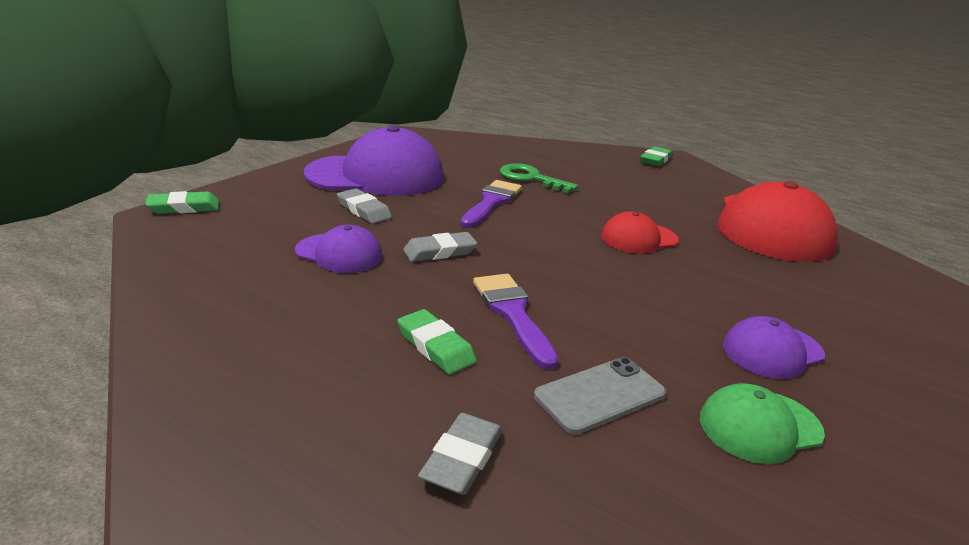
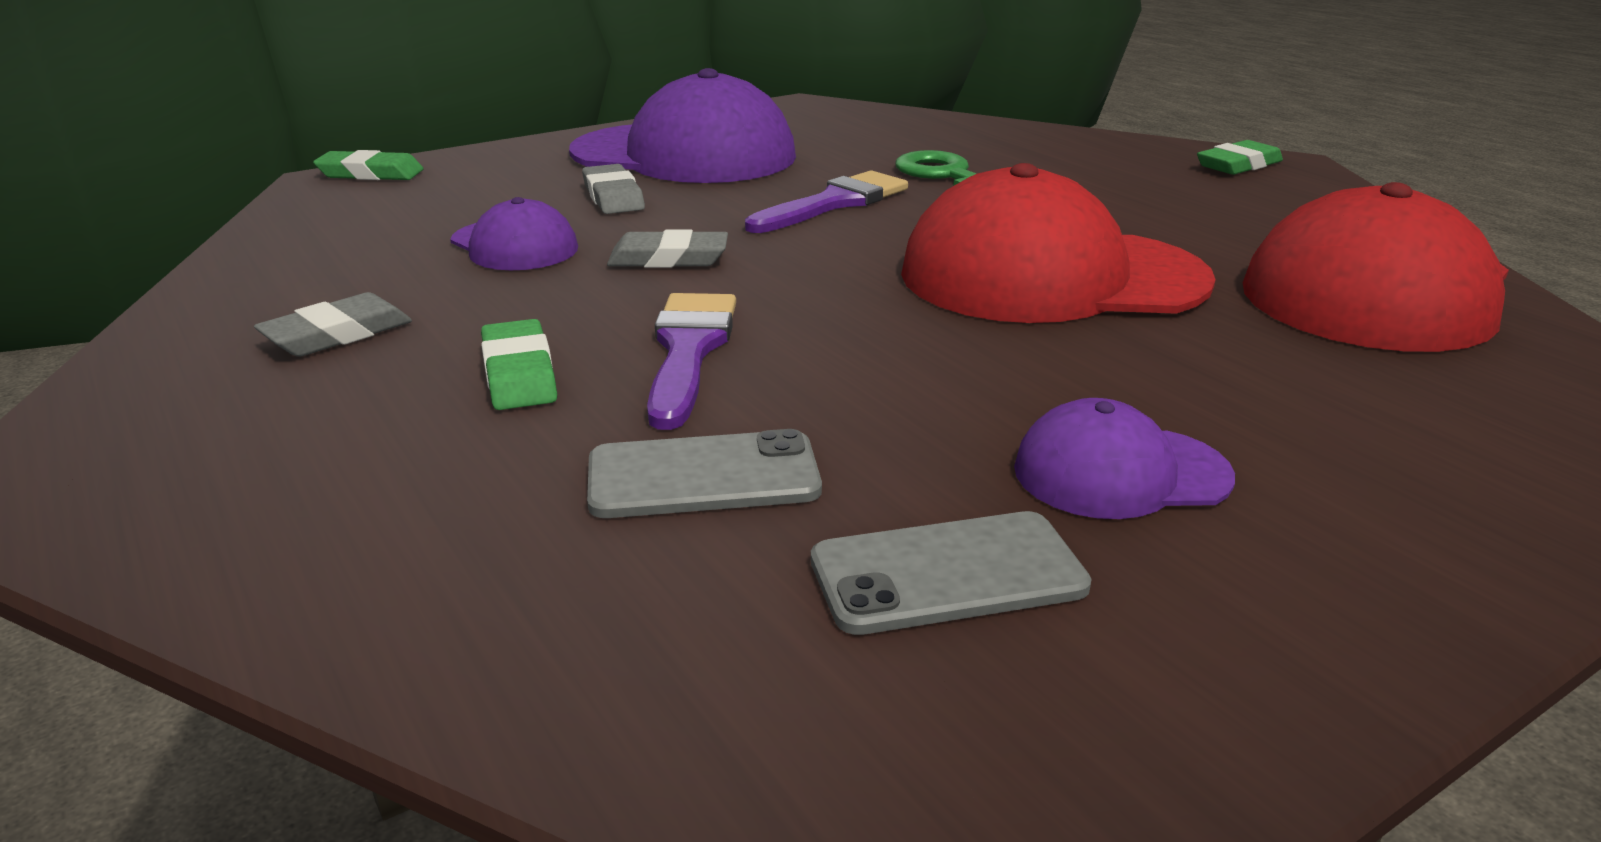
camera: 25 degrees right, 0 degrees up
(462, 458) = (395, 511): grey eraser -> grey eraser (337, 334)
(638, 238) = (1051, 276): red cap -> red cap, size x1.99
(759, 426) = (947, 573): green cap -> grey phone

